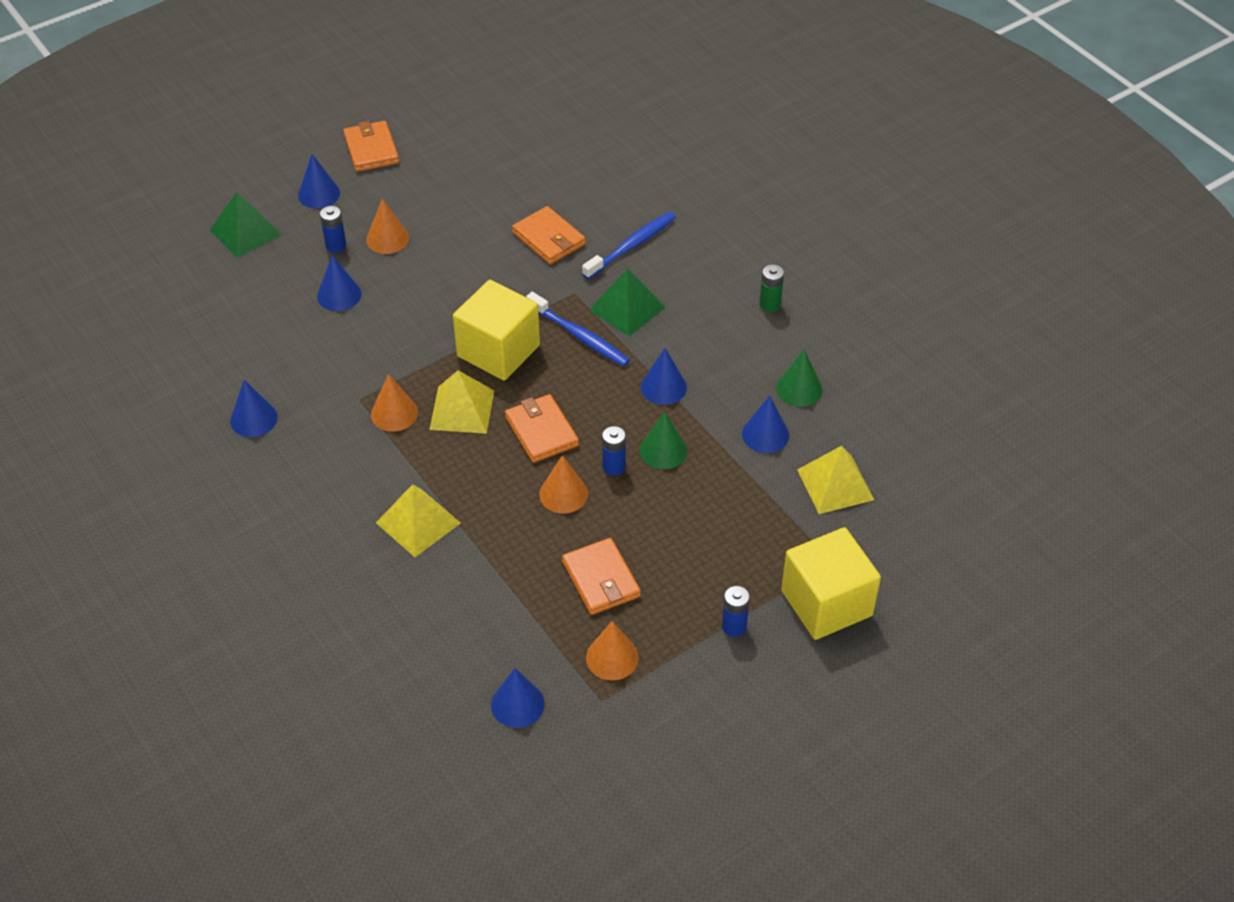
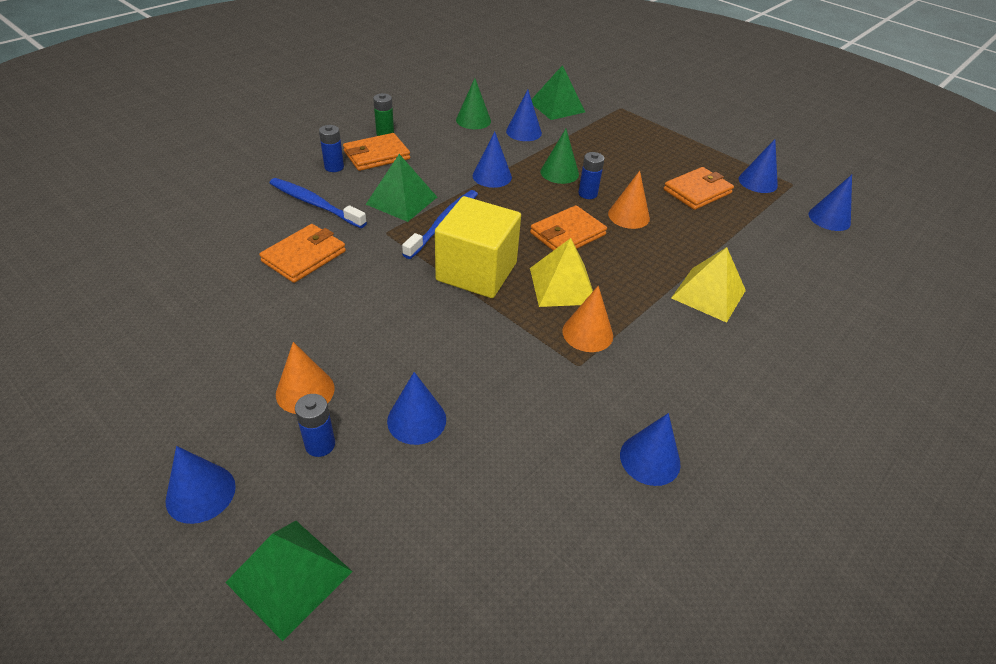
camera: 105 degrees left, 5 degrees down
(371, 149) = (100, 448): orange wallet -> orange wallet (377, 155)
(612, 657) = (758, 182): orange cone -> blue cone
(734, 626) = (696, 138): blue battery -> blue battery (334, 167)
(826, 603) = (654, 109): yellow cube -> none
(835, 484) = (557, 107): yellow pyramid -> green pyramid

